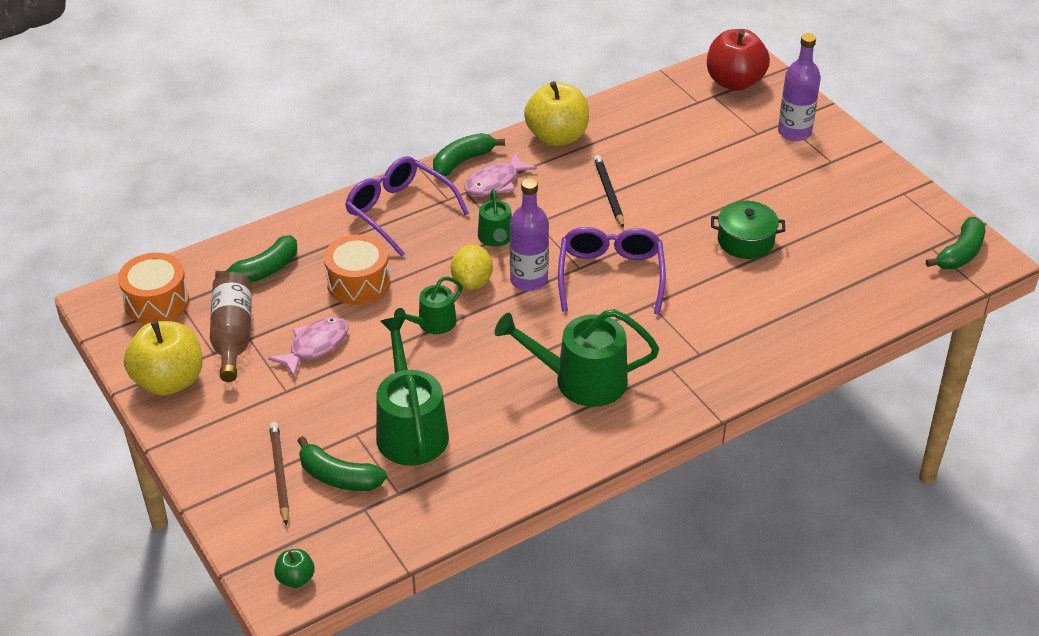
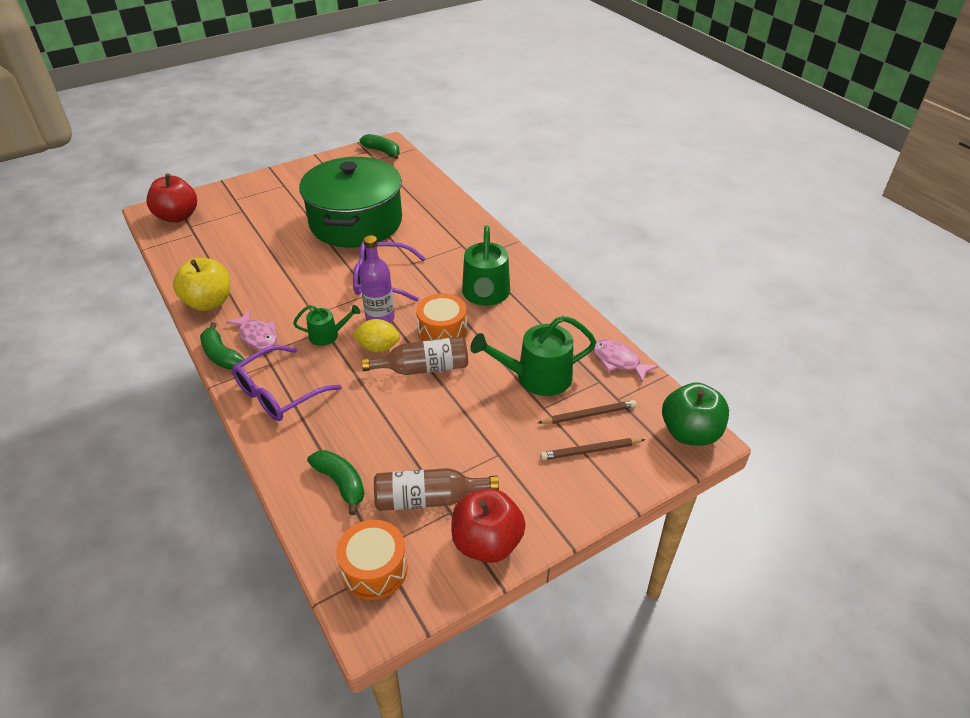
camera: 90 degrees left, 0 degrees up
(169, 381) = (487, 543): yellow apple -> red apple
(296, 578) = (690, 433): green apple -> green apple, size x2.15
(315, 346) = (445, 439): pink fish -> pink fish (618, 361)
(339, 477) = (589, 415): green banana -> brown pencil
(358, 283) = (368, 415): orange drum -> orange drum (442, 331)
(433, 323) = (423, 368): green watering can -> brown bottle
(609, 193) = (288, 278): black pencil -> none
(745, 241) = (356, 222): green pot -> green pot, size x2.42
(794, 132) = (247, 196): purple bottle -> none

